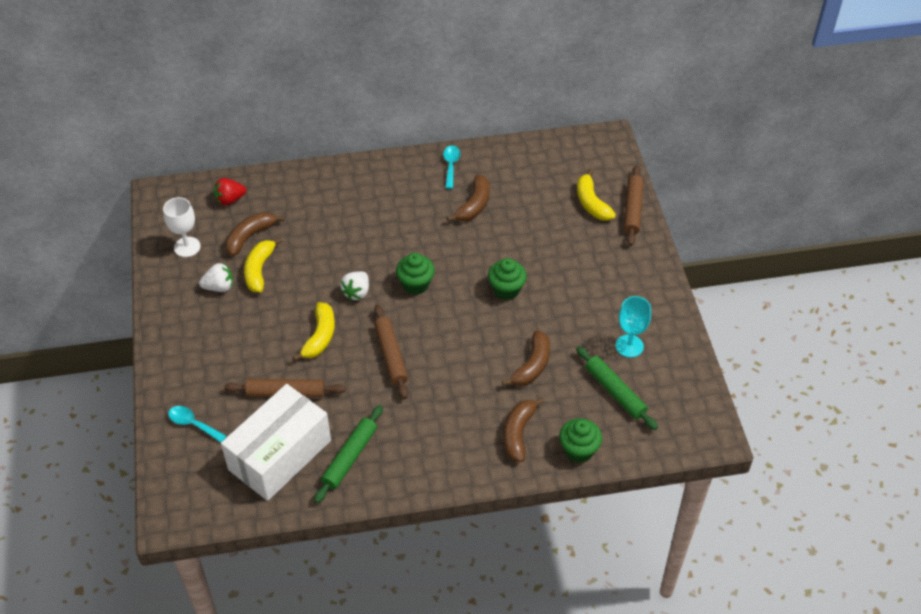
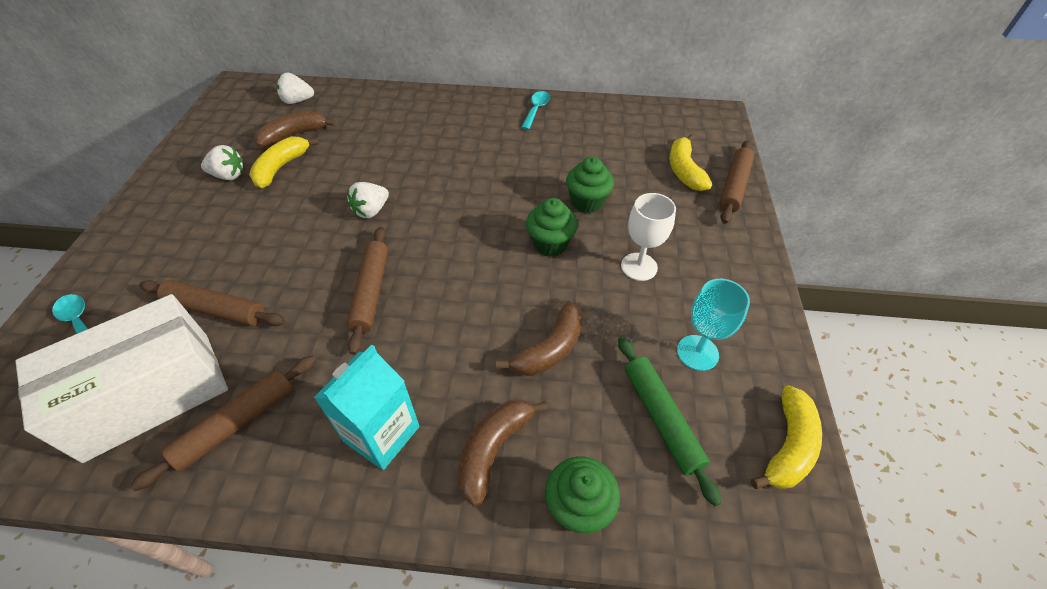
camera: 15 degrees right, 0 degrees up
(187, 247) = (225, 133): white goblet -> white goblet (639, 267)
(230, 200) = (297, 101): red strawberry -> white strawberry
(320, 337) = (300, 251): yellow banana -> yellow banana (788, 446)
(349, 457) = (236, 424): green rolling pin -> brown rolling pin
(415, 284) = (443, 216): green cupcake -> green cupcake (587, 202)
(445, 441) = (381, 434): none -> turquoise carton
(474, 205) = (546, 149): brown banana -> none

